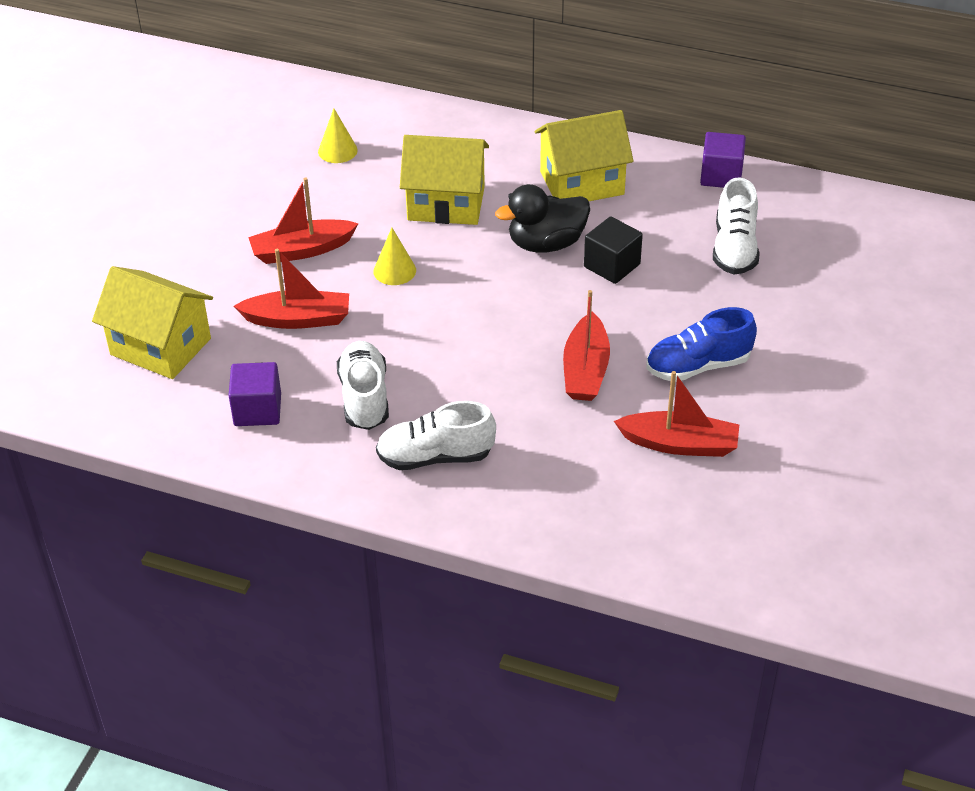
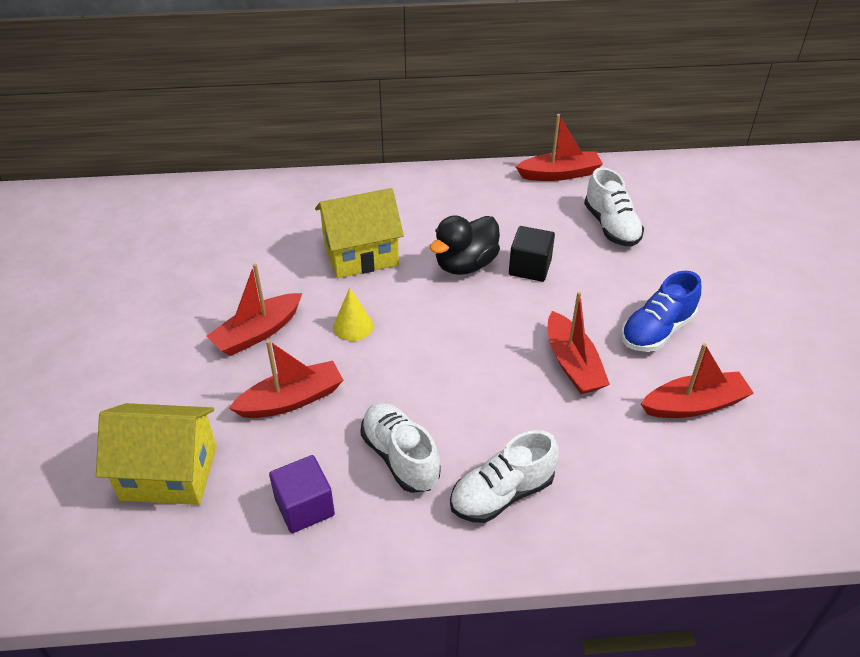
camera: 25 degrees left, 0 degrees up
(337, 151) = (239, 235): yellow cone -> none
(582, 183) = (459, 207): yellow house -> none
(721, 176) = (559, 174): purple cube -> red boat

